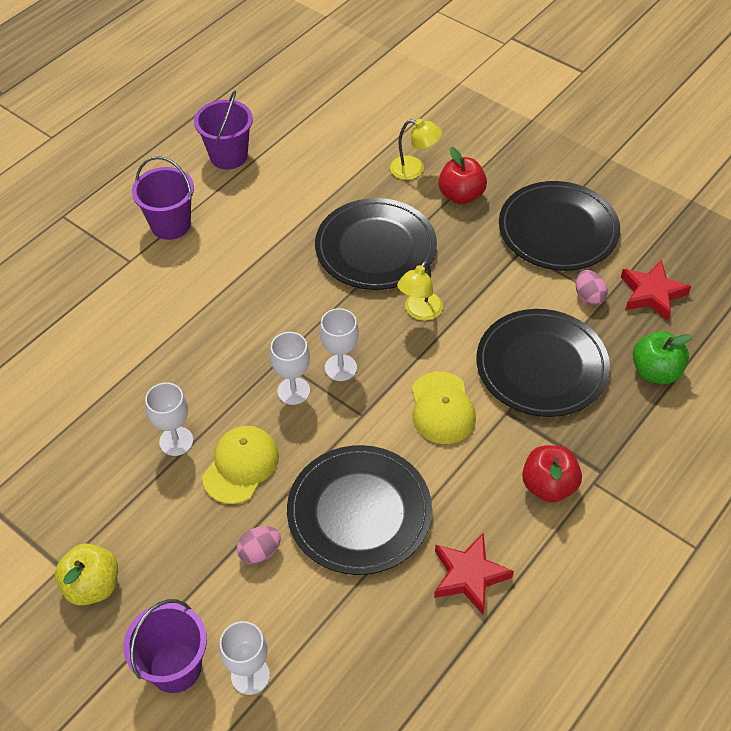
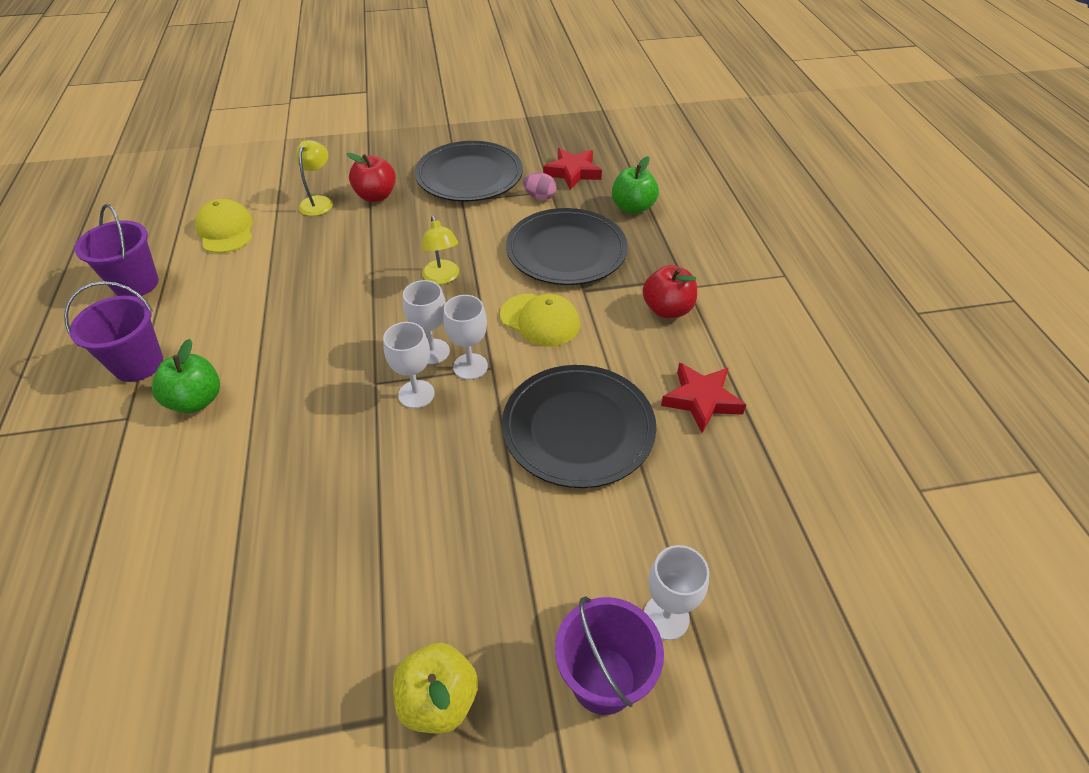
camera: 50 degrees left, 5 degrees down
(173, 281) = (196, 400): none -> green apple
(176, 441) = (362, 511): white goblet -> white goblet (470, 366)
(241, 466) = (445, 479): yellow cap -> yellow cap (226, 230)
(260, 552) = (546, 523): pink egg -> none
(375, 248) = (354, 263): black plate -> none
(414, 169) = (319, 202): yellow lamp -> yellow lamp turned 45 degrees counterclockwise

